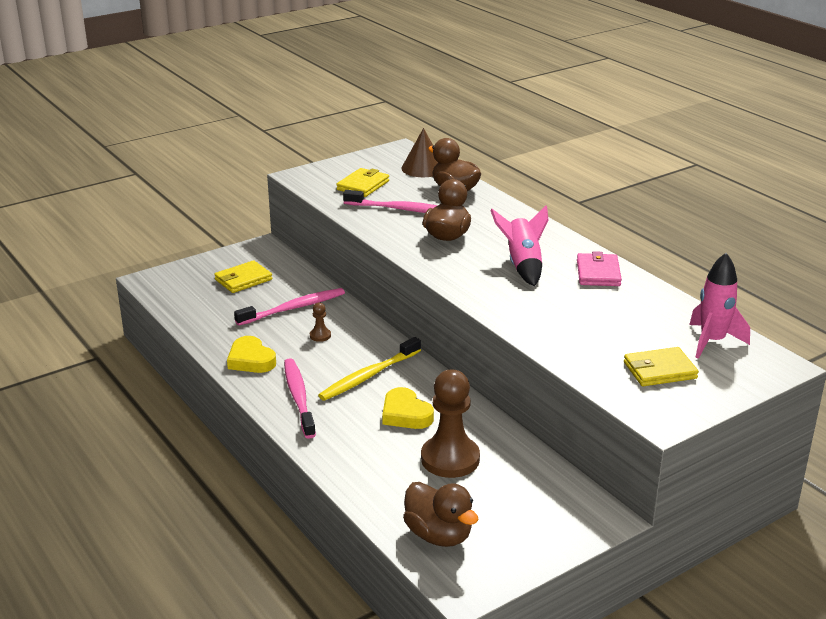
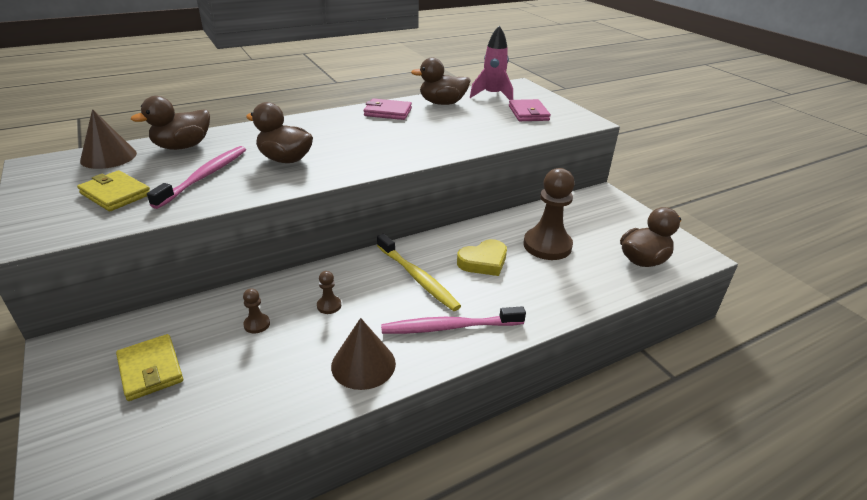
camera: 85 degrees left, 5 degrees up
(251, 360) = (363, 364): yellow heart -> brown cone
(293, 308) = (257, 324): pink toothbrush -> brown pawn
(523, 265) = (362, 135): pink rocket -> none
(653, 306) = (442, 103): none -> brown duck
(659, 370) = (528, 113): yellow wallet -> pink wallet

